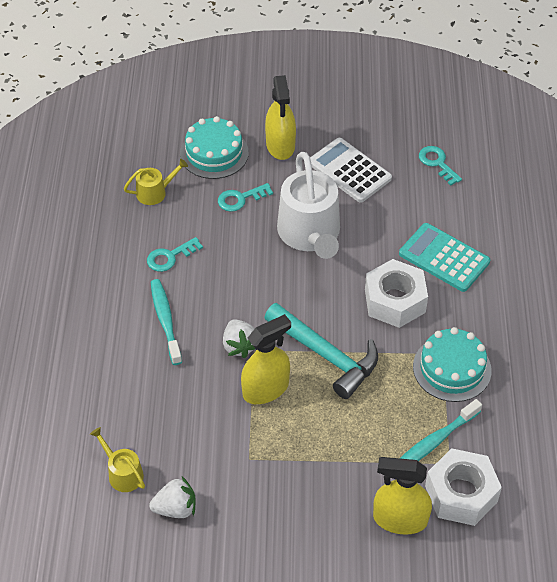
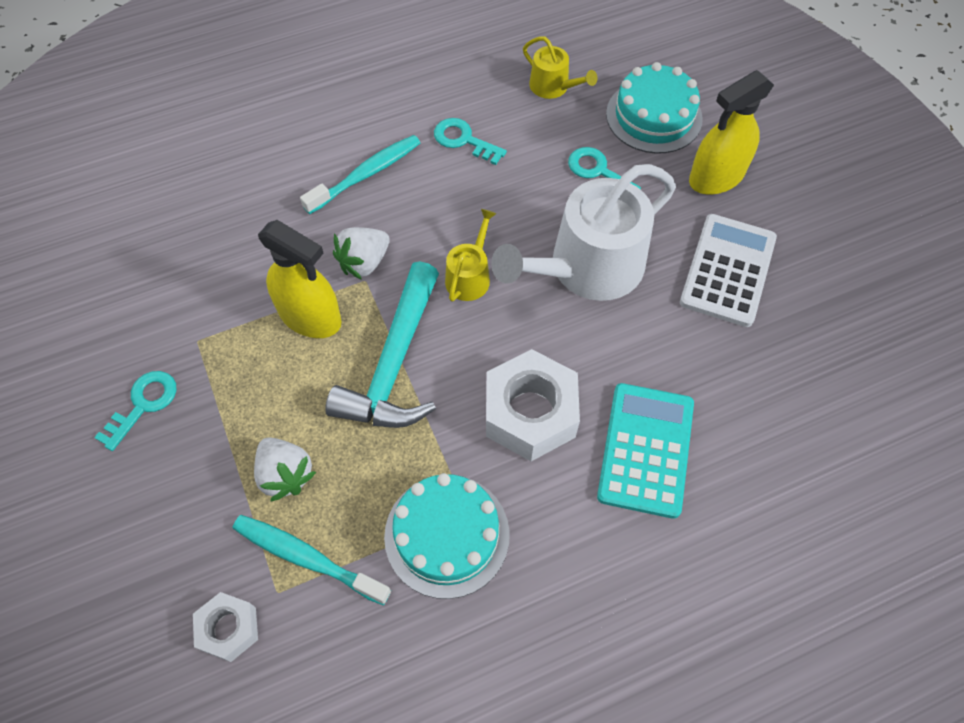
camera: 65 degrees right, 10 degrees up
(122, 473) = (132, 223): yellow watering can -> yellow watering can (469, 276)
(176, 508) = (100, 293): white strawberry -> white strawberry (285, 474)
(400, 519) = (159, 558): yellow spray bottle -> none
(437, 163) = (821, 374): turquoise key -> turquoise key (143, 405)
(461, 493) = (229, 629): white nut -> white nut, size x0.55

